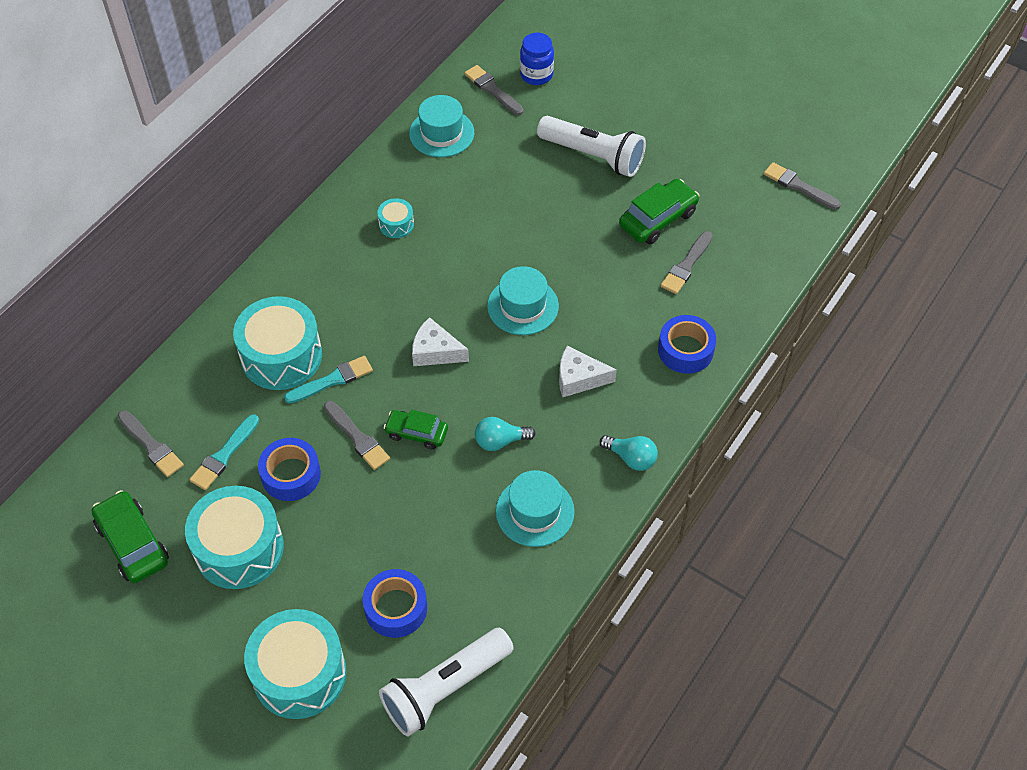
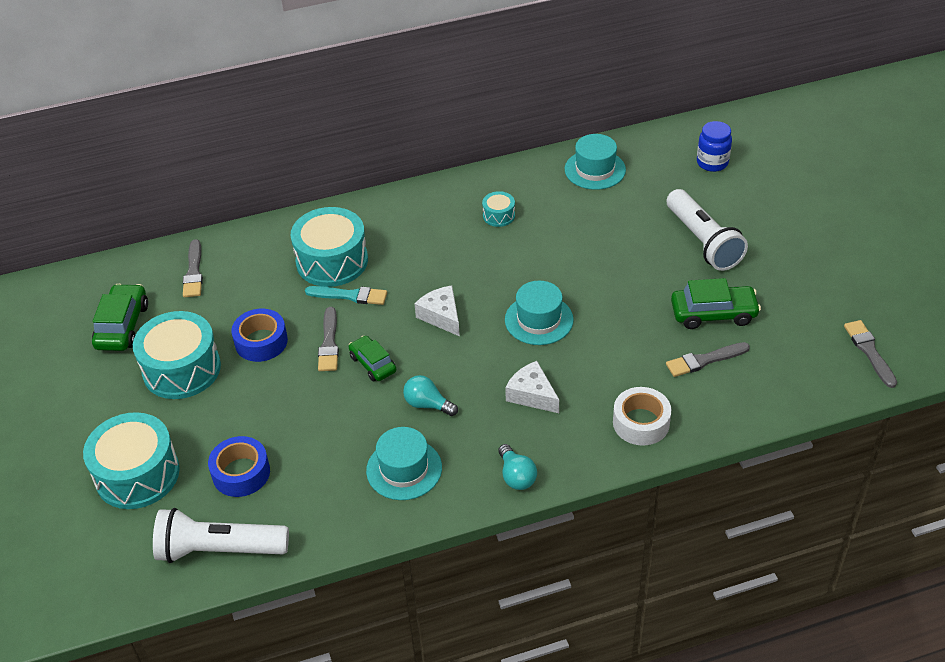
camera: 40 degrees right, 10 degrees down
(224, 455) = (232, 304): turquoise brush -> none
(492, 90) = (665, 158): grey brush -> none
(685, 350) = (641, 423): blue tape -> white tape

